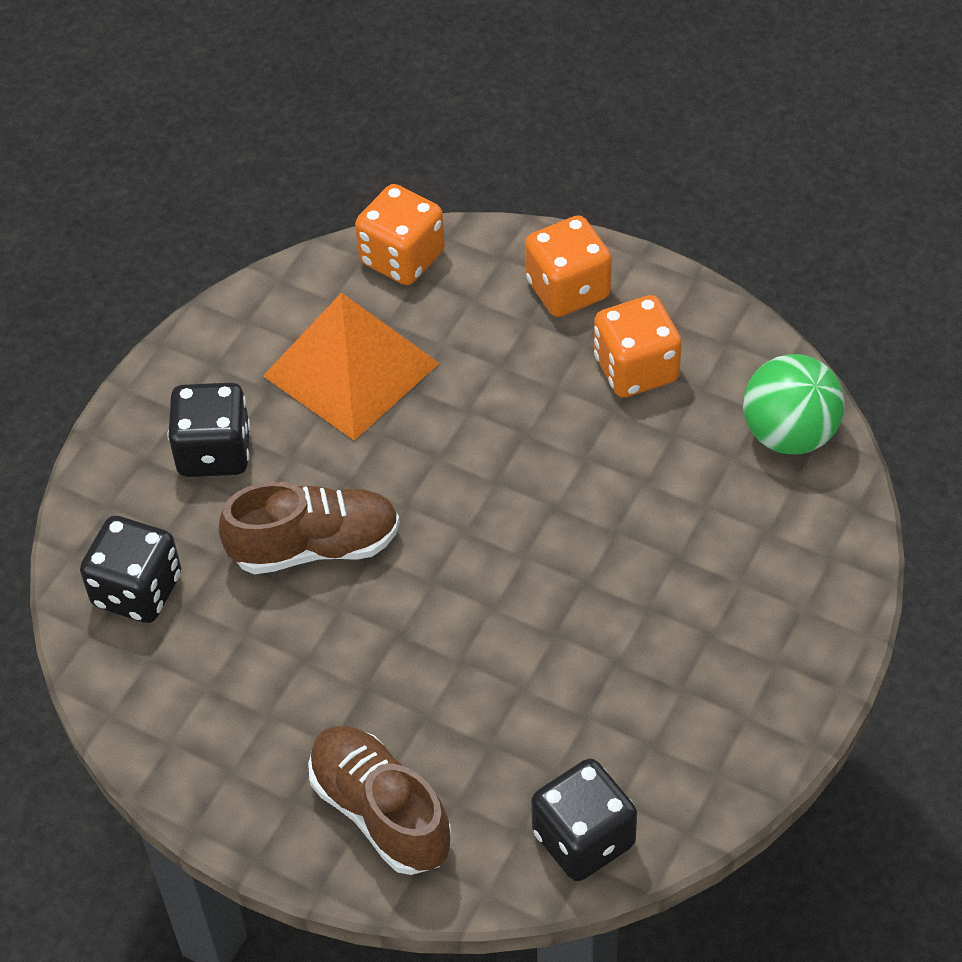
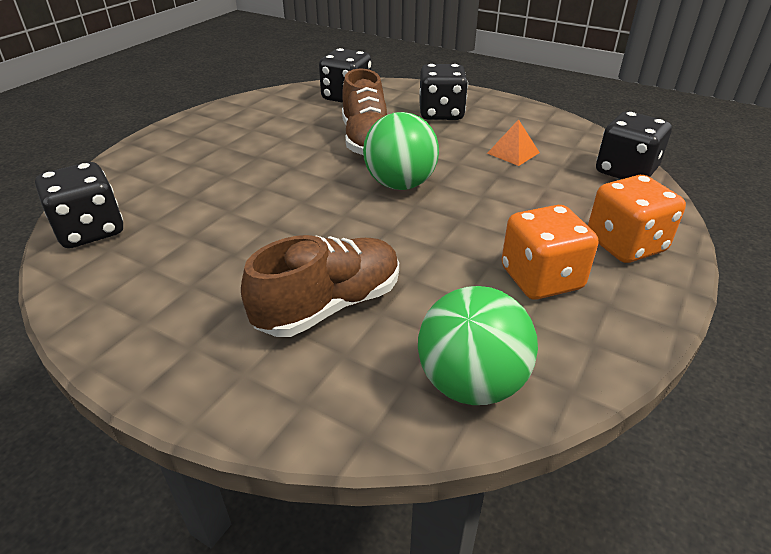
camera: 90 degrees right, 15 degrees down
(351, 369) = (513, 153): orange pyramid -> orange pyramid, size x0.43
(380, 812) = (165, 159): brown shoe -> brown shoe (329, 306)
(402, 258) = (625, 171): orange dice -> black dice
(445, 499) = (400, 184): none -> green ball

